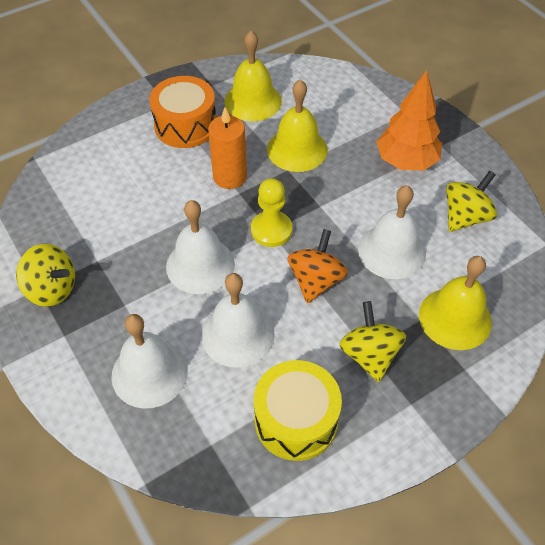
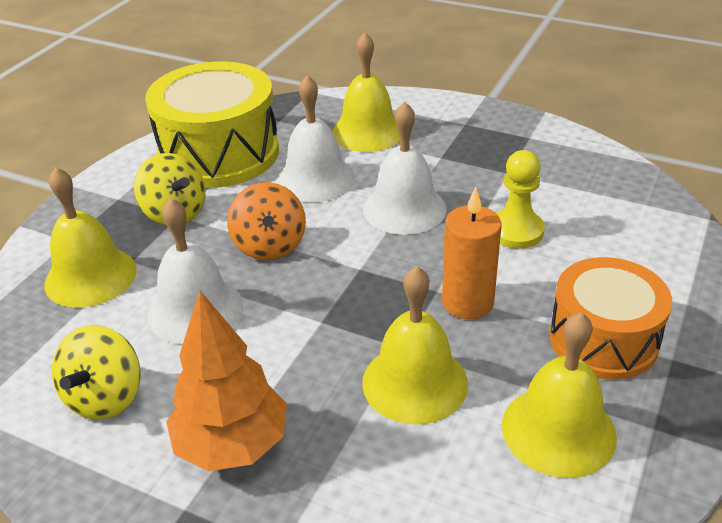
camera: 150 degrees right, 15 degrees down
(52, 289) = (517, 141): yellow spinning top -> none
(149, 373) = (367, 132): white bell -> yellow bell
(271, 230) = (359, 269): yellow pawn -> yellow pawn (516, 231)
(296, 420) = (219, 153): yellow drum -> yellow drum, size x1.51

